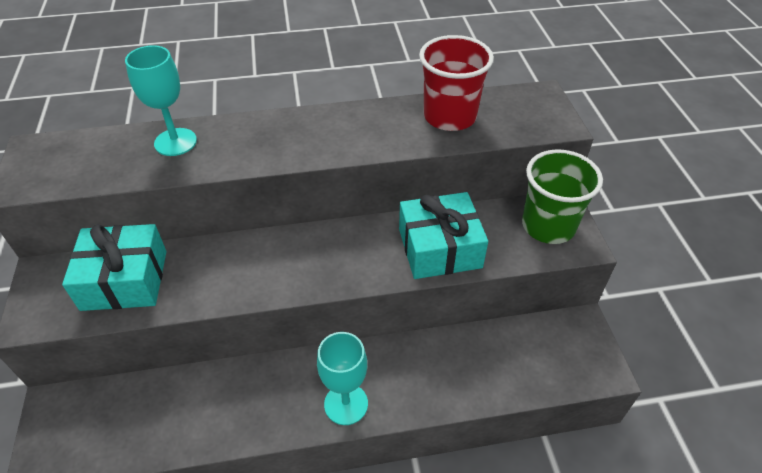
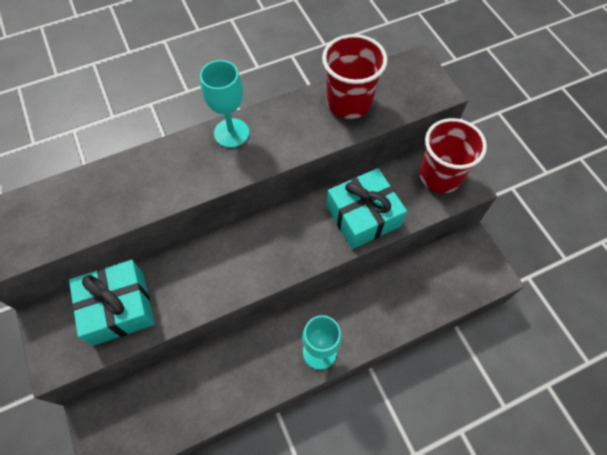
camera: 15 degrees left, 15 degrees up
(175, 142) = (123, 180): turquoise goblet -> turquoise goblet (231, 133)
(548, 226) = (440, 176): green cup -> red cup

